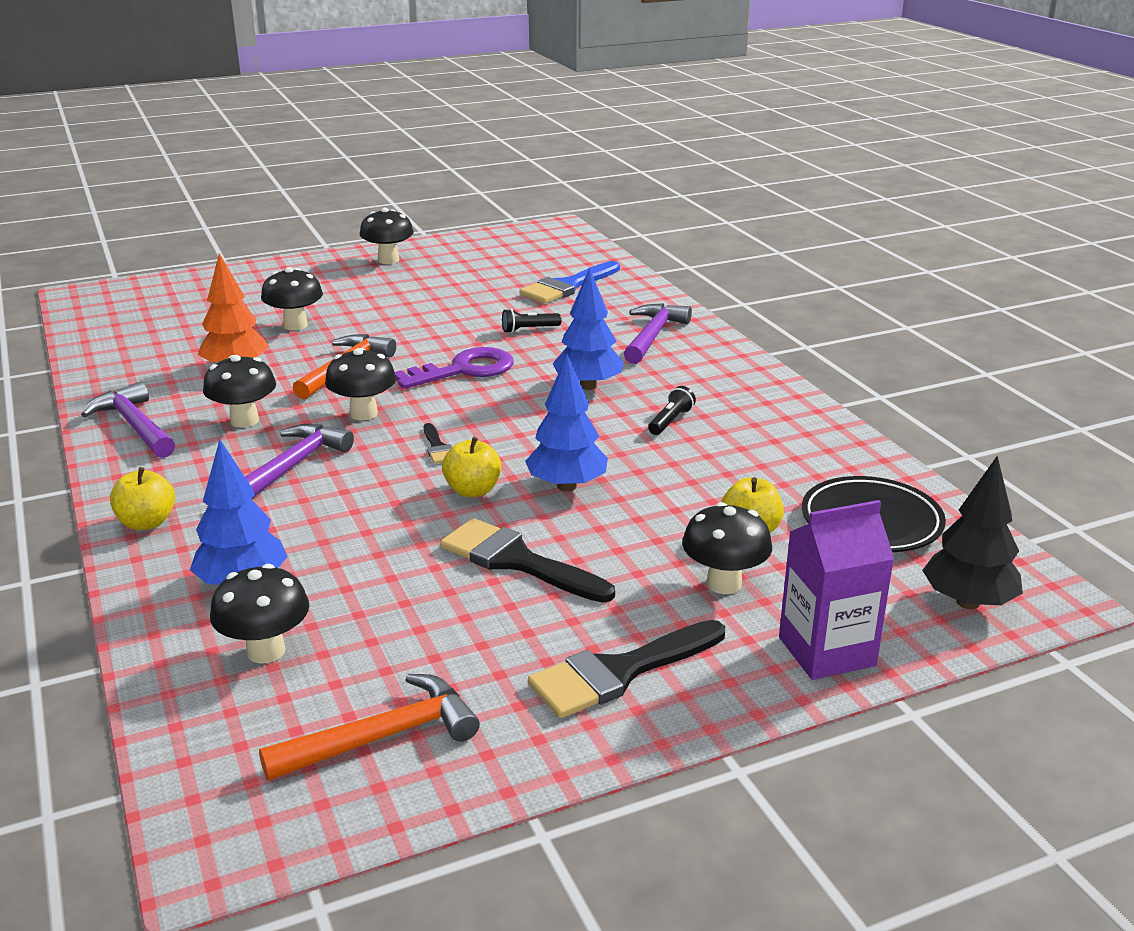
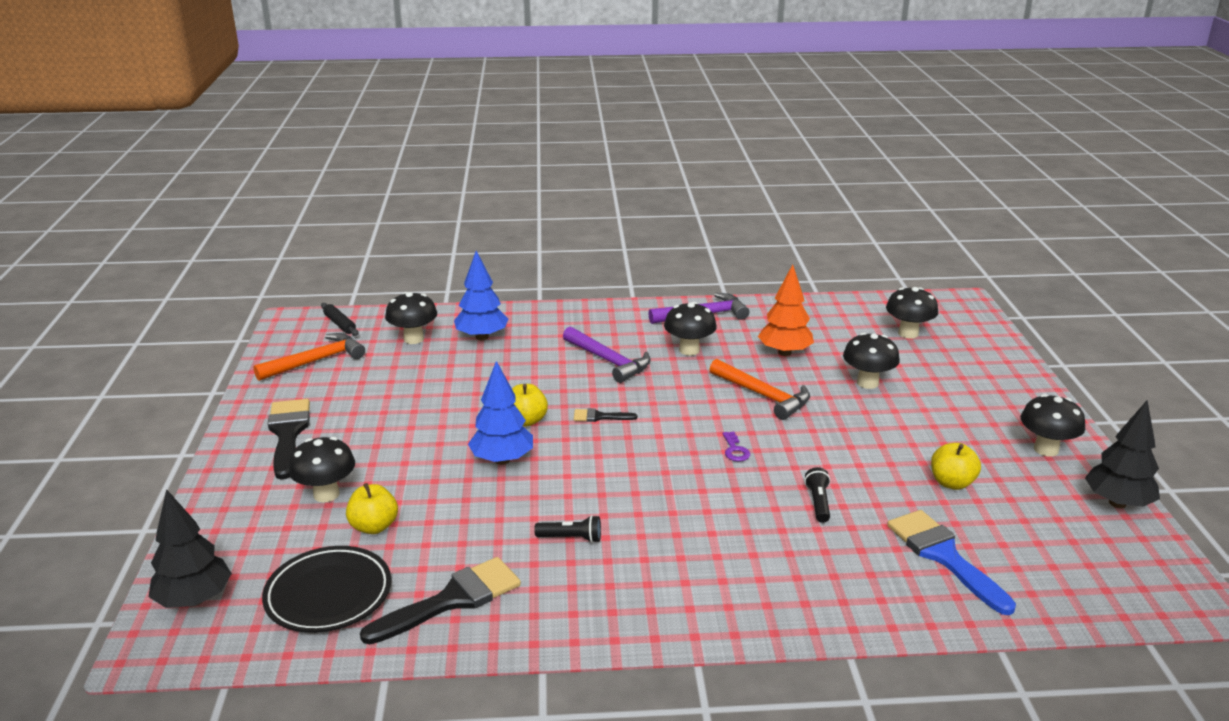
camera: 110 degrees right, 0 degrees up
(147, 523) = (570, 315): yellow apple -> yellow apple (952, 483)
(222, 766) = (340, 324): none -> black rolling pin
(363, 414) = (674, 394): black mushroom -> black mushroom (908, 333)
(383, 737) = (316, 361): orange hammer -> orange hammer turned 120 degrees counterclockwise
(454, 241) = (1117, 503): none -> black tree
(464, 370) = (735, 450): purple key -> purple key, size x0.44
(517, 561) = (426, 422): black brush -> black brush (452, 600)
(588, 386) = (668, 509): blue tree -> none
(653, 335) = (773, 582): purple hammer -> none
(670, 421) = (571, 538): black flashlight -> black flashlight turned 45 degrees counterclockwise
(826, 651) = (222, 513): purple carton -> none

